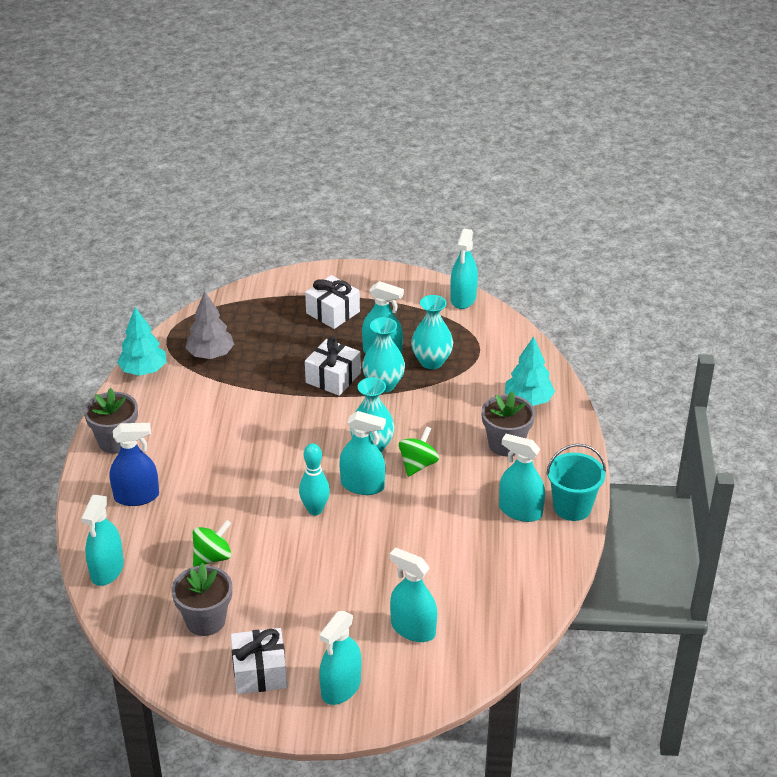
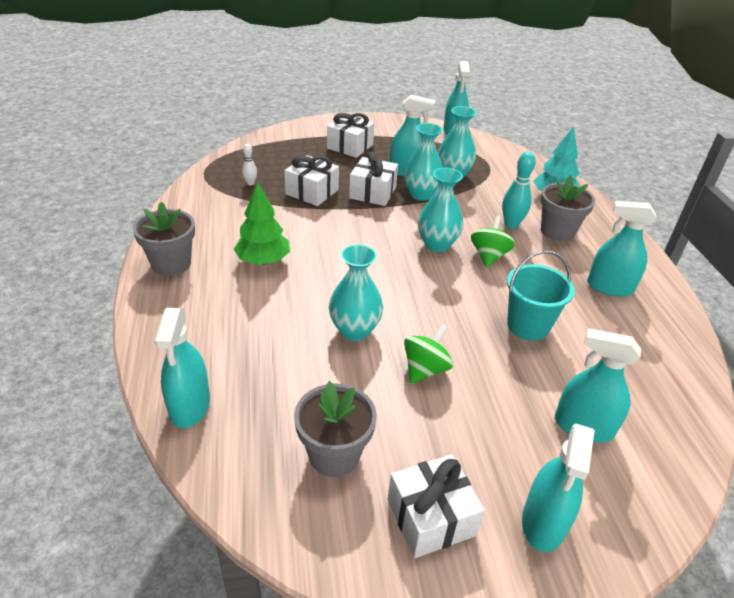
camera: 15 degrees left, 0 degrees up
(136, 496) = (207, 316): blue spray bottle -> none
(143, 370) = (187, 200): turquoise tree -> none
(198, 446) = (263, 261): none -> green tree
(211, 354) = (250, 183): grey tree -> white bowling pin
(212, 557) = (316, 373): green spinning top -> green spinning top (425, 369)
(258, 524) = (354, 330): none -> turquoise vase
(270, 371) = (312, 192): none -> white gift
(315, 510) = (409, 308): turquoise bowling pin -> turquoise bowling pin (511, 224)
(362, 485) = (446, 280): turquoise spray bottle -> none
(572, 507) = (653, 278): turquoise bucket -> turquoise bucket (528, 326)

